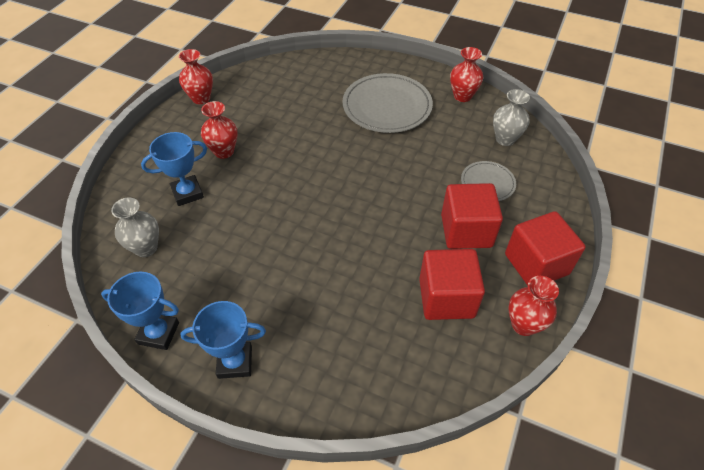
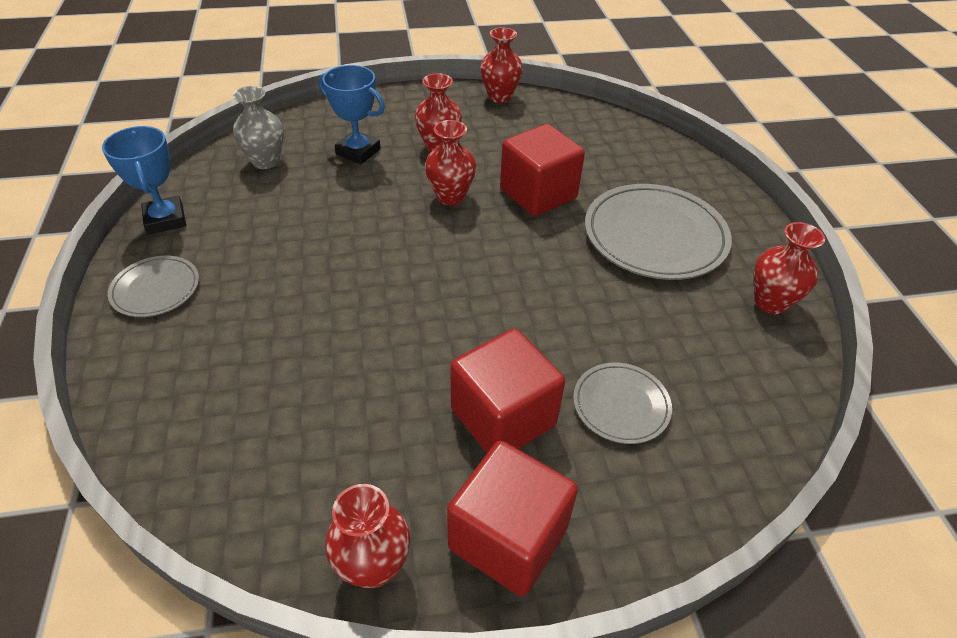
camera: 55 degrees right, 5 degrees down
(235, 362) = (156, 289): blue trophy -> grey plate
(279, 169) = (450, 196): none -> red vase
(446, 298) = (363, 444): red cube -> red cube (538, 194)
(505, 139) = (738, 390): grey vase -> none

